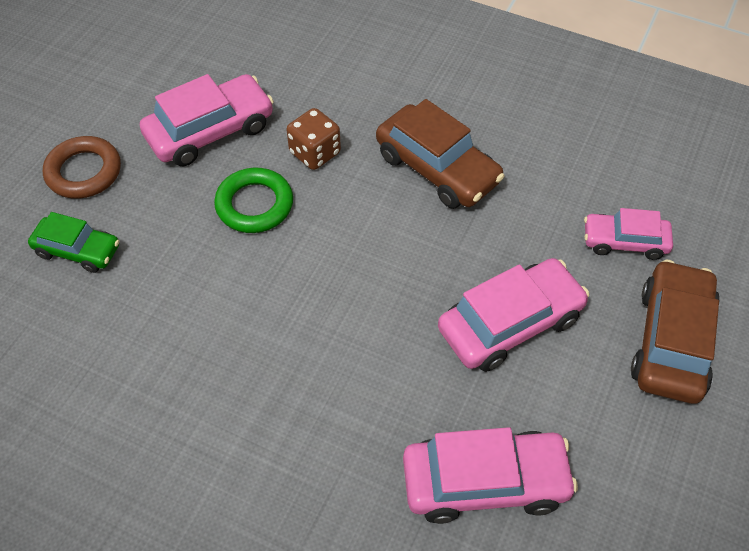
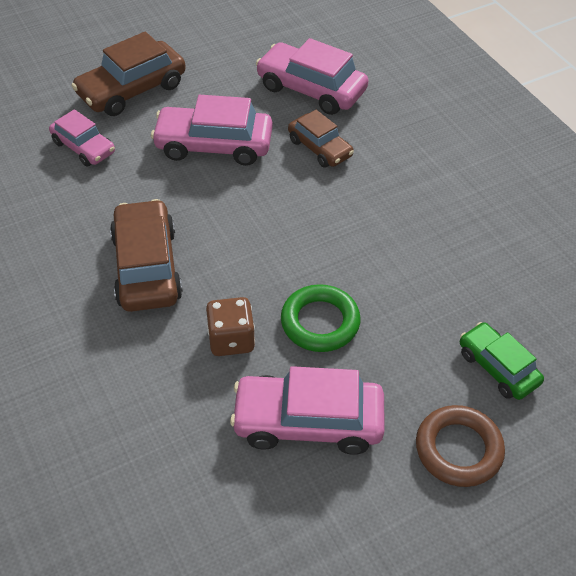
camera: 145 degrees left, 5 degrees down
(399, 392) = (320, 148): none -> brown car

